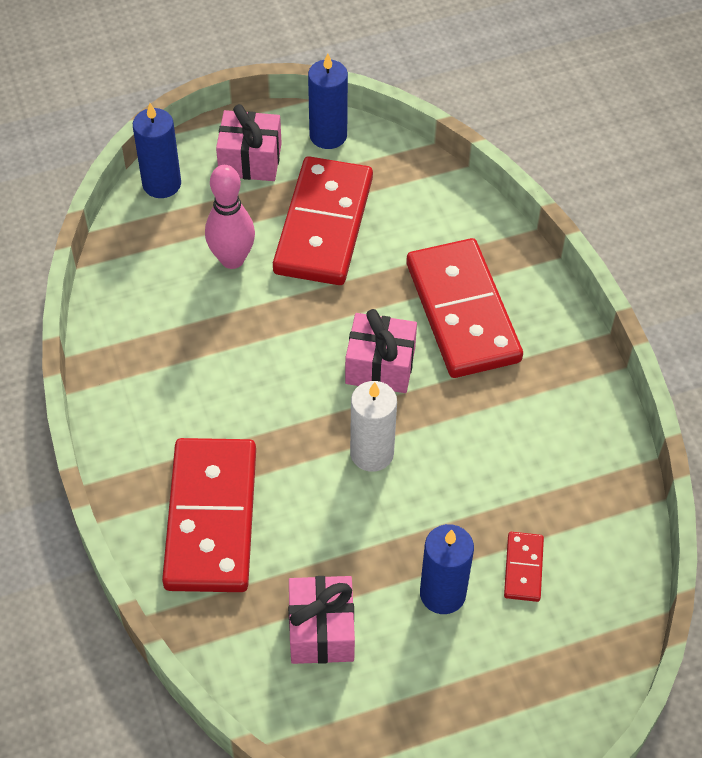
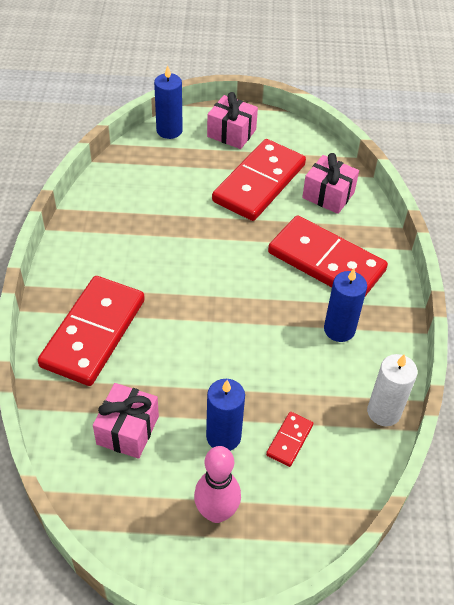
camera: 20 degrees right, 5 degrees down
(232, 259) = (190, 185): pink bowling pin -> pink bowling pin (216, 512)
(328, 135) = (288, 133): blue candle -> blue candle (339, 329)
(372, 453) = (220, 329): white candle -> white candle (383, 412)
(380, 366) = (253, 277): pink gift -> pink gift (328, 195)
(462, 312) = (326, 262): red domino -> red domino turned 60 degrees counterclockwise

